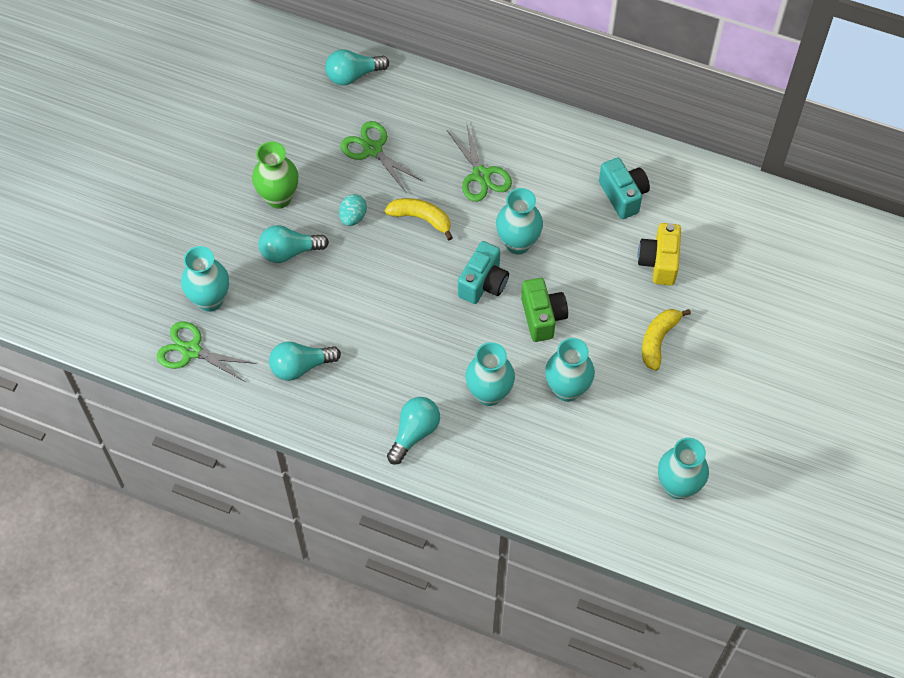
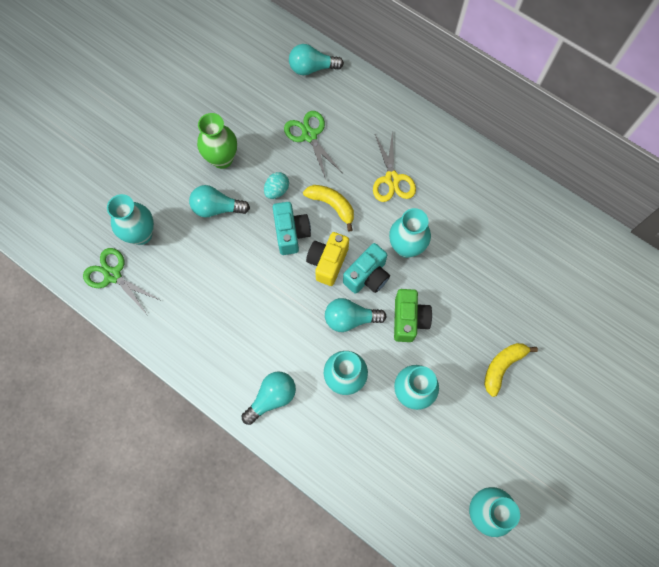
camera: 15 degrees right, 10 degrees up
(300, 366) = (196, 312): turquoise light bulb -> turquoise light bulb (350, 318)
(481, 175) = (392, 179): green scissors -> yellow scissors
(623, 195) = (506, 226): turquoise camera -> turquoise camera (291, 233)
(659, 262) = (521, 295): yellow camera -> yellow camera (327, 262)

